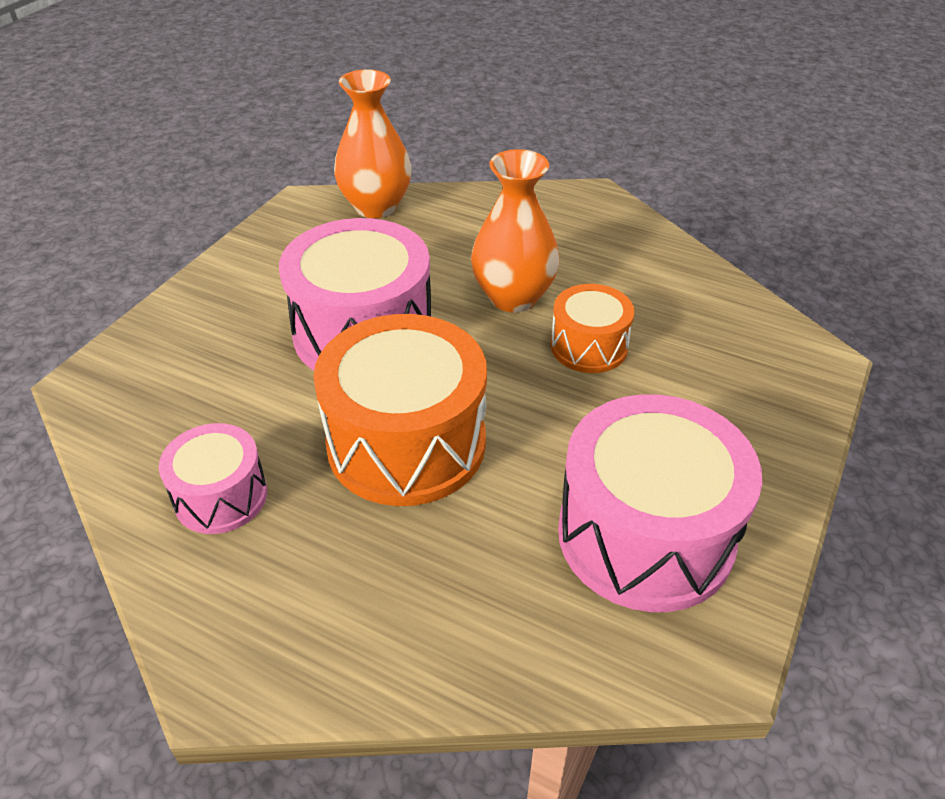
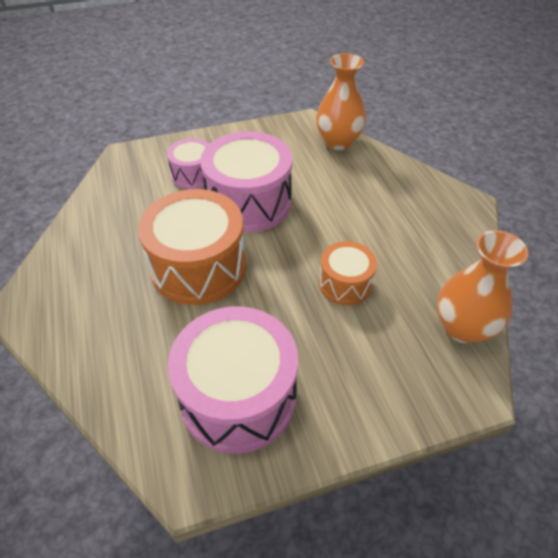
camera: 45 degrees right, 5 degrees up
(221, 496) = (107, 236): pink drum -> pink drum (193, 175)
(513, 297) = (342, 231): orange vase -> orange vase (462, 328)

